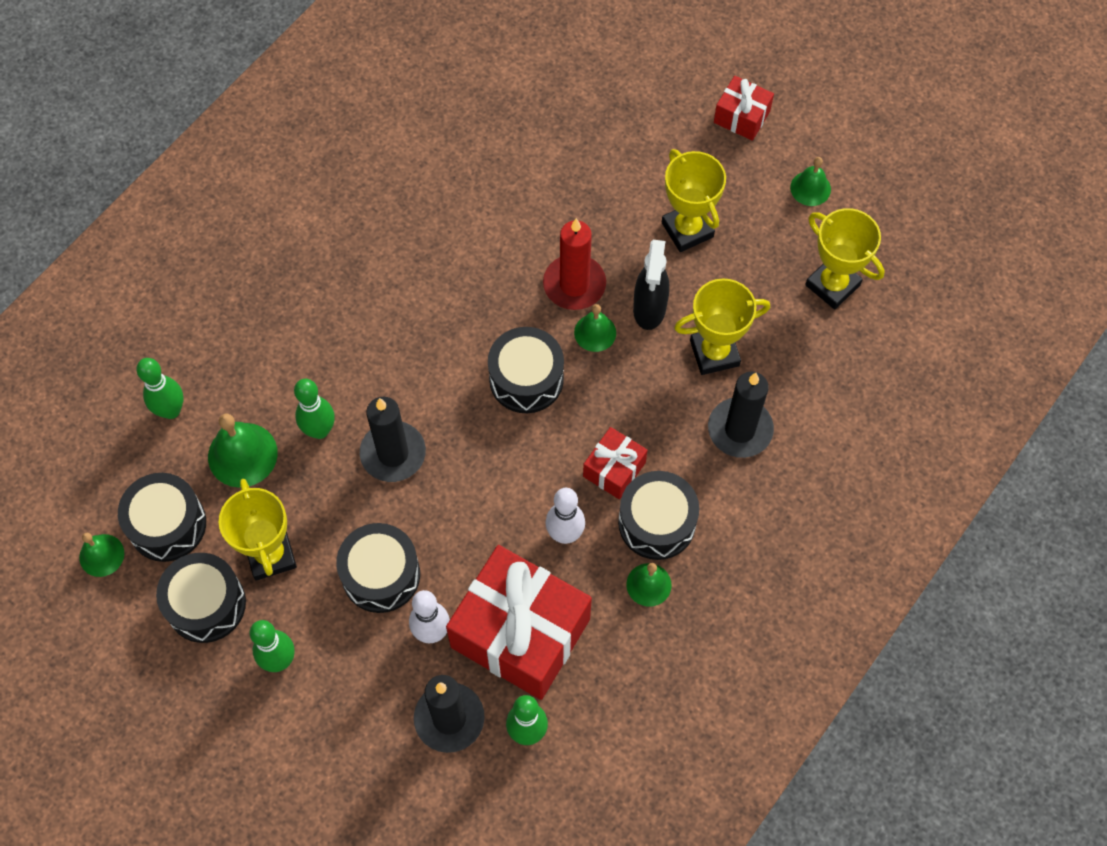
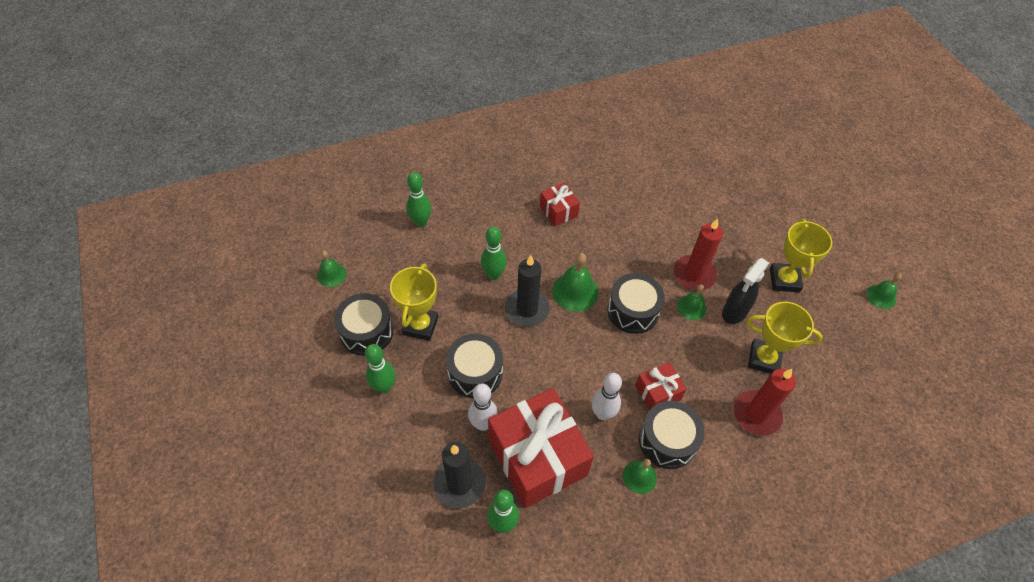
camera: 30 degrees right, 10 degrees down
(167, 524) = (377, 278): black drum -> none
(242, 454) = (442, 264): green bell -> green bell (575, 291)
(740, 429) = (756, 414): black candle -> red candle
(741, 117) = (854, 236): red gift -> red gift (558, 211)
(832, 285) = (868, 360): yellow trophy -> none

